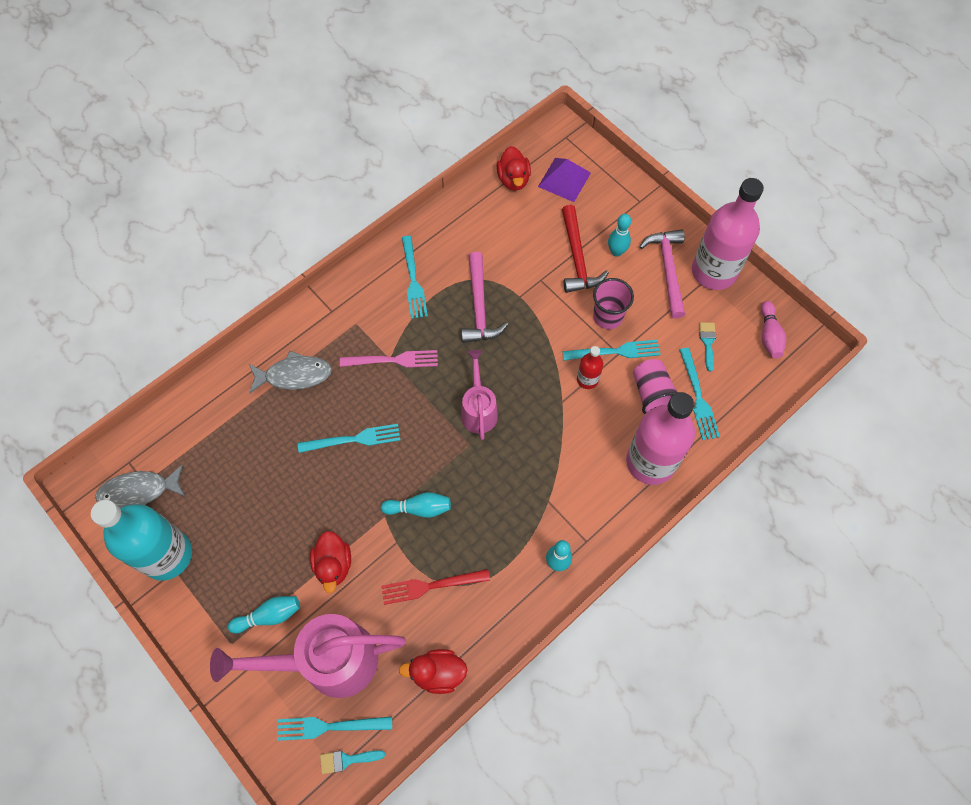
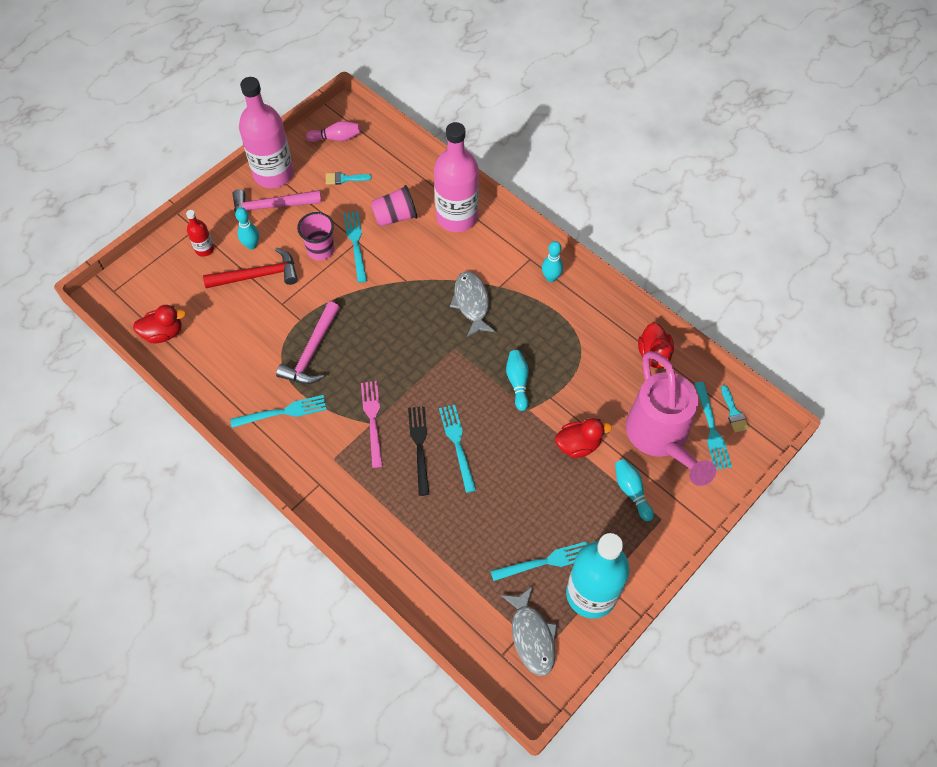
camera: 95 degrees left, 5 degrees down
(294, 375) = (393, 508): grey fish -> grey fish (471, 303)
(357, 402) = (419, 446): none -> black fork
(430, 586) = (584, 367): red fork -> none
(479, 307) = (312, 352): pink hammer -> pink hammer turned 120 degrees clockwise
(479, 410) = (419, 344): pink watering can -> none
(564, 179) = (166, 289): purple pyramid -> none
(587, 379) = (384, 263): red bottle -> red bottle (204, 249)
(698, 397) = (396, 185): turquoise fork -> turquoise fork (545, 561)

